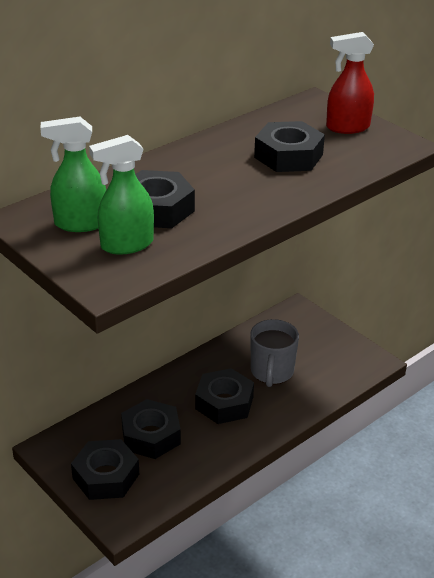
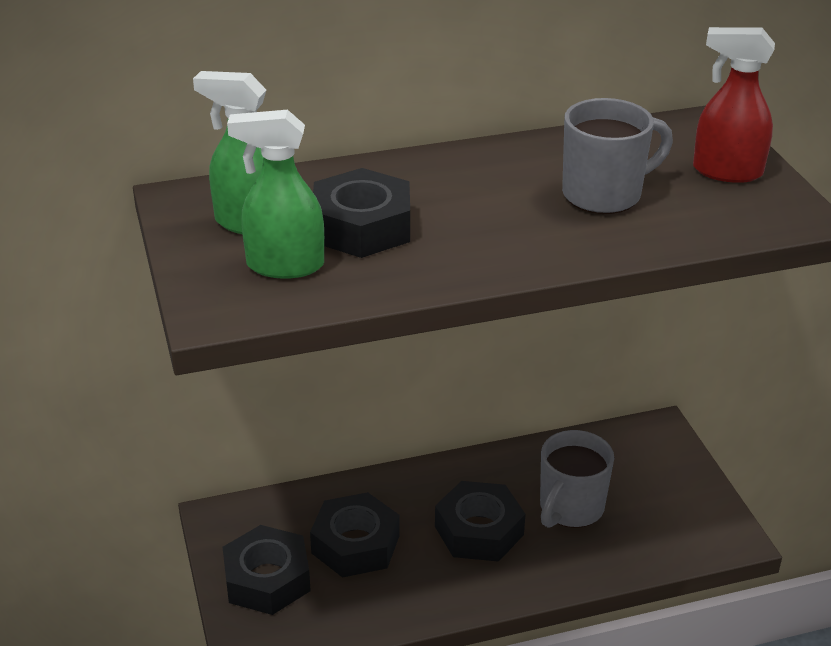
camera: 25 degrees right, 0 degrees up
(288, 156) = (604, 194): black nut -> grey mug

